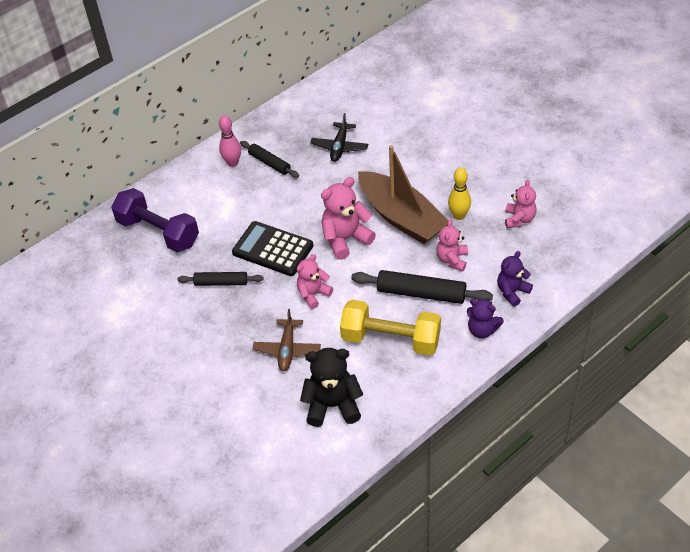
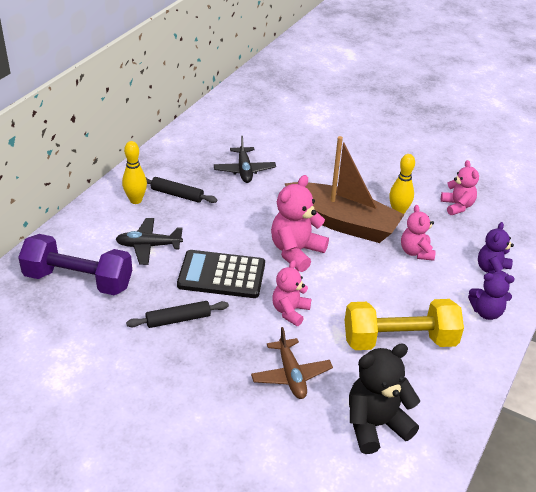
camera: 25 degrees left, 10 degrees down
(225, 210) = (148, 246): none -> black plane
(232, 163) = (136, 200): pink bowling pin -> yellow bowling pin
(421, 293) = (404, 289): black rolling pin -> none

